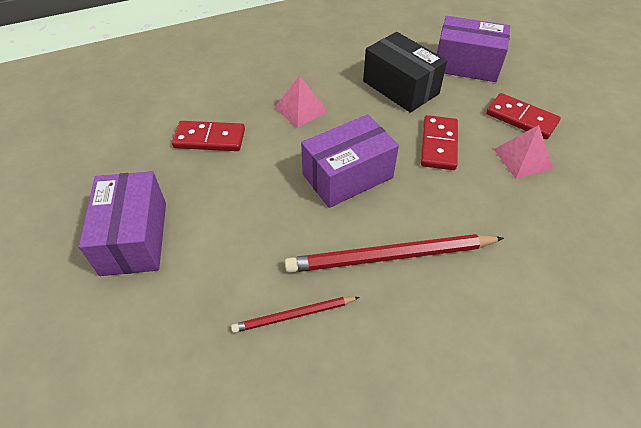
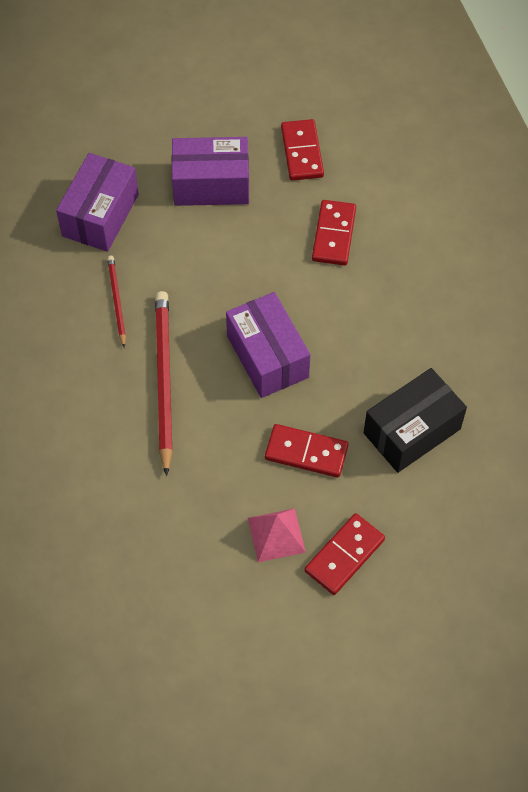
camera: 95 degrees right, 10 degrees up
(106, 166) = (302, 152): none -> red domino
(301, 109) = (376, 321): pink pyramid -> none
(466, 65) = (457, 520): purple box -> purple box (100, 215)

